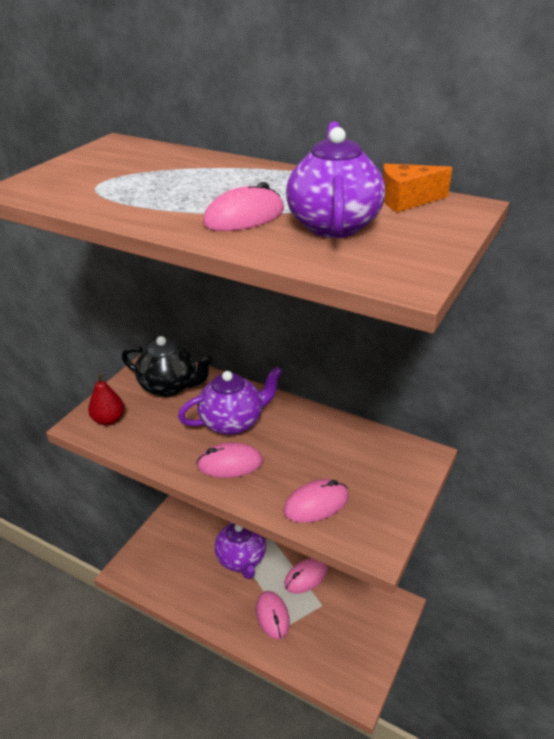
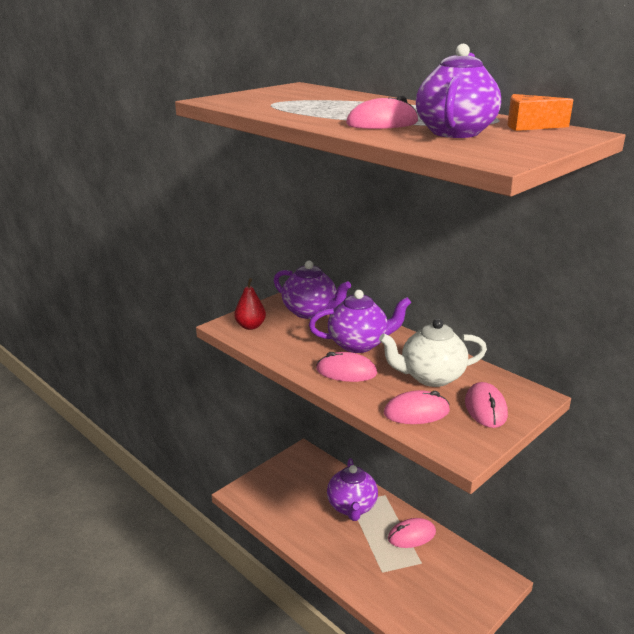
camera: 15 degrees right, 10 degrees down
(170, 386) = (310, 312): black teapot -> purple teapot
(272, 616) = (369, 560): pink mouse -> pink mouse (485, 408)
(318, 452) = (431, 377): none -> white teapot

